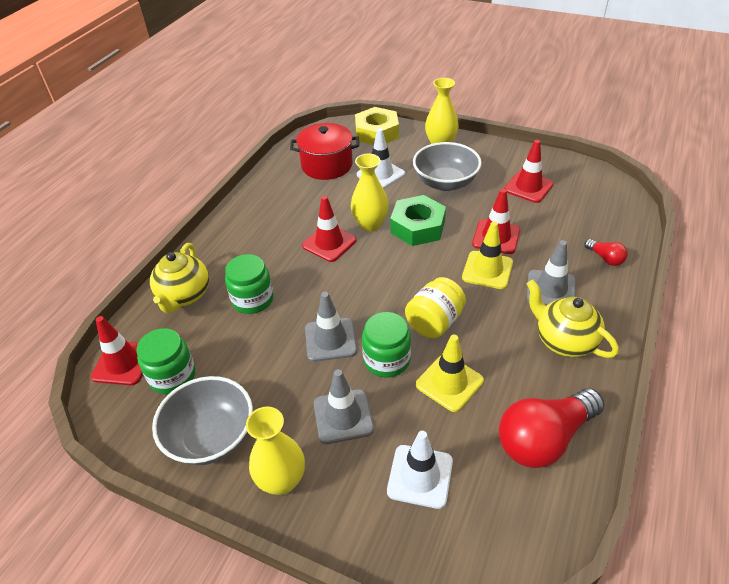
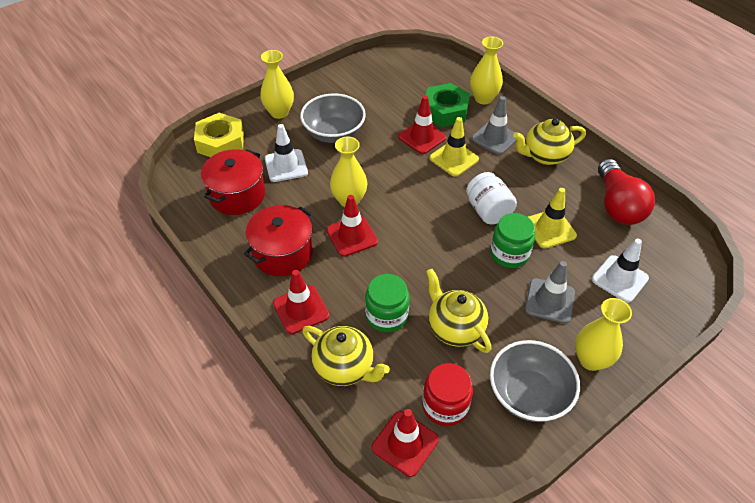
camera: 65 degrees left, 5 degrees up
(172, 376) = (445, 405): green jar -> red jar
(263, 351) = (454, 328): none -> yellow teapot
(282, 213) = (282, 253): none -> red pot
(330, 340) = (468, 279): grey traffic cone -> none
(417, 227) = (376, 173): green nut -> green nut (445, 111)
(434, 322) = (488, 211): yellow jar -> white jar
(528, 187) = (379, 94): red traffic cone -> red traffic cone (301, 309)
(605, 258) = (483, 98): red light bulb -> yellow vase

